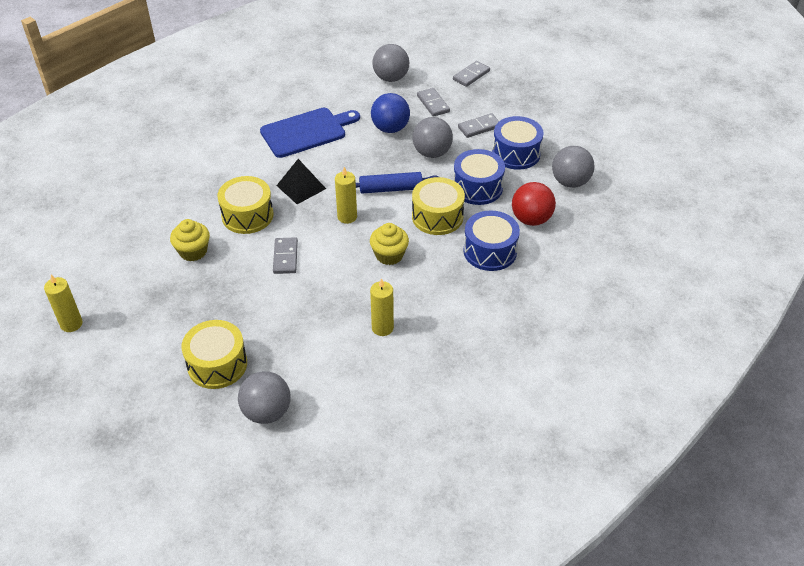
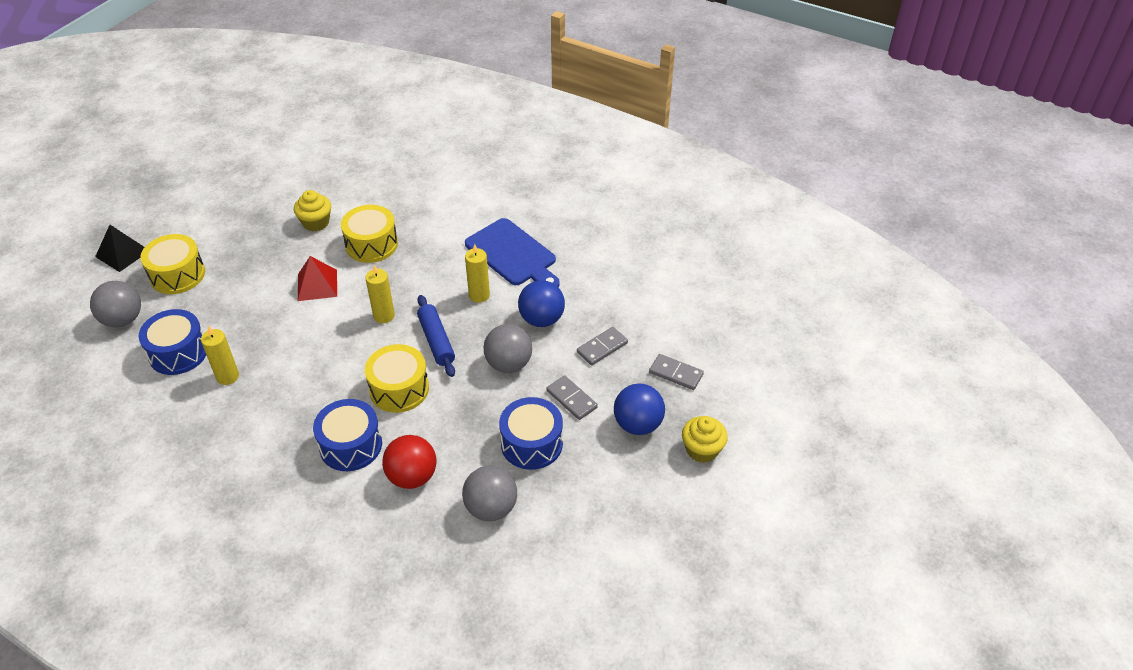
camera: 75 degrees right, 0 degrees up
(71, 324) = (220, 179): yellow candle -> yellow candle (479, 295)
(285, 257) = (317, 285): grey domino -> red pyramid
(301, 187) = (422, 271): black pyramid -> black pyramid (122, 253)
(389, 255) = (331, 361): yellow cupcake -> yellow cupcake (702, 450)
(391, 78) = (637, 300): grey ball -> none
(477, 187) = (457, 416): blue drum -> blue drum (178, 352)
(513, 101) = (638, 424): none -> blue ball

